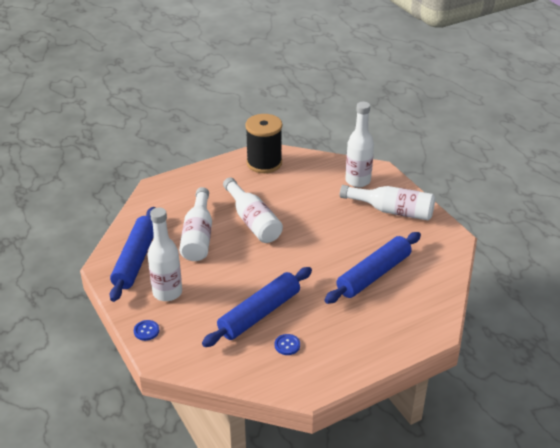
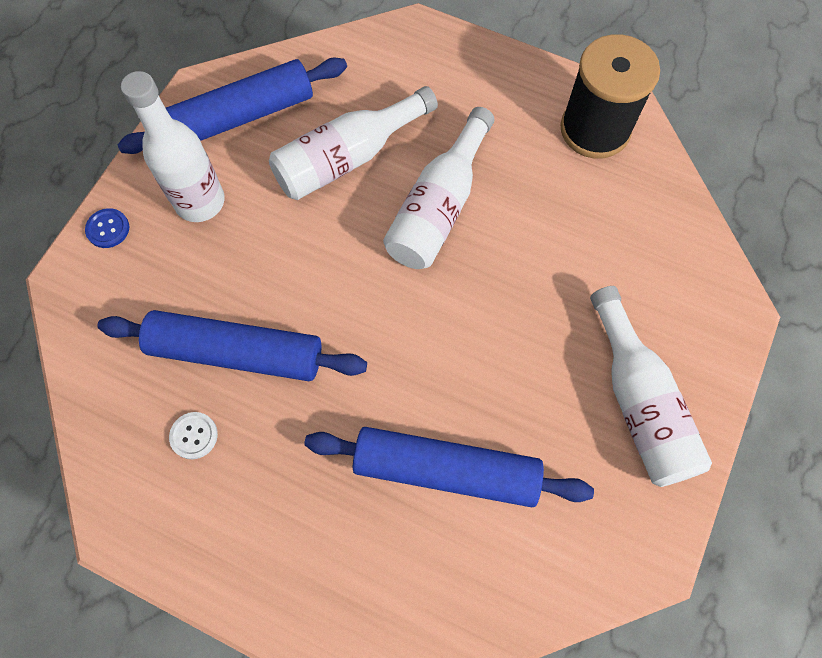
camera: 55 degrees right, 30 degrees up
(287, 345) = (194, 436): blue button -> white button
(358, 181) = (673, 297): white bottle -> none

